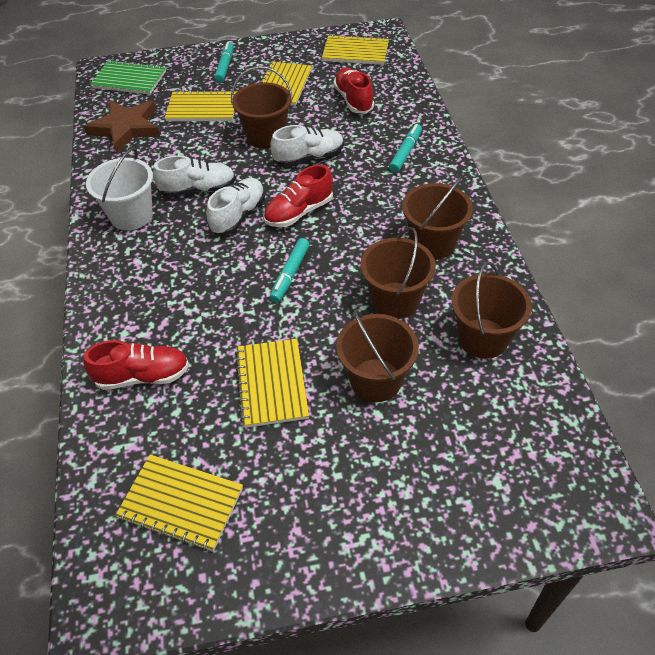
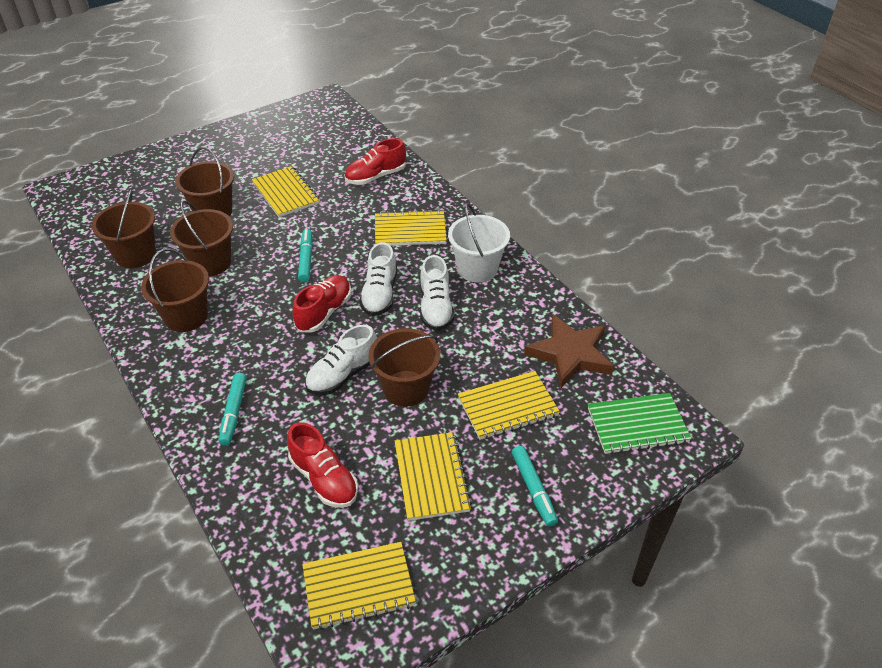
camera: 155 degrees right, 5 degrees down
(181, 503) = (310, 136): yellow notebook -> yellow notebook (410, 230)
(198, 190) = (435, 307): white shoe -> white shoe turned 60 degrees counterclockwise

